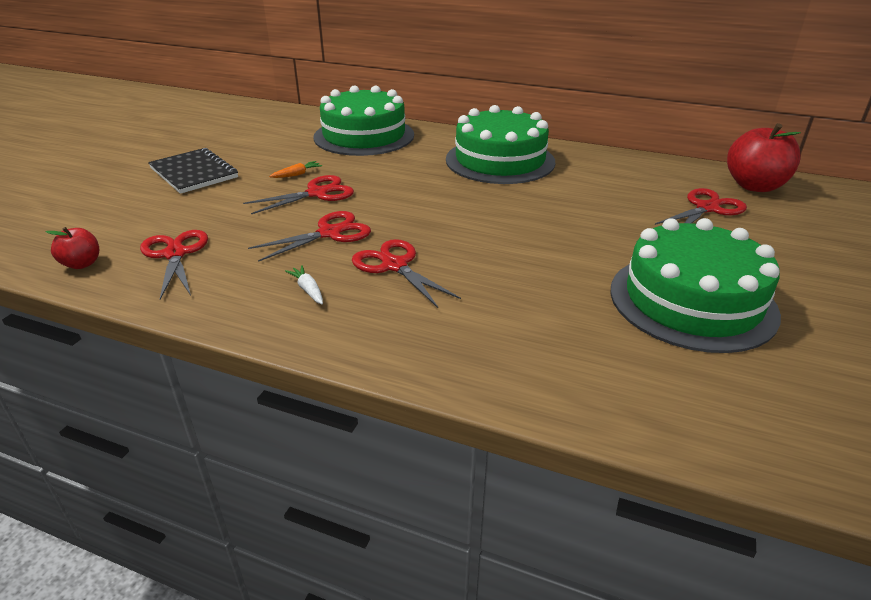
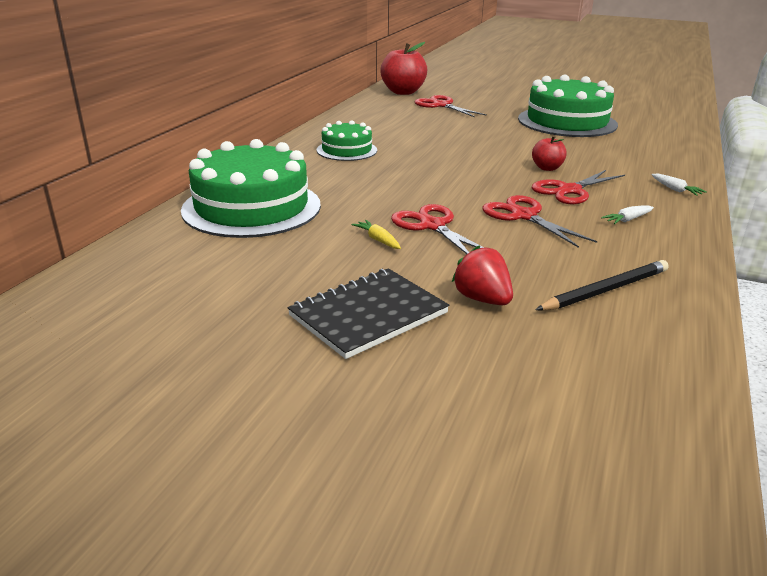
camera: 90 degrees left, 5 degrees down
(82, 264) = (663, 350): red apple -> red apple (547, 168)
(175, 254) = (605, 290): red scissors -> black pencil
(191, 206) = (482, 299): none -> red strawberry
(297, 174) = (378, 240): orange carrot -> yellow carrot
(396, 346) = (675, 190): none -> white carrot
(500, 160) = (346, 150): green cake -> green cake, size x0.55

